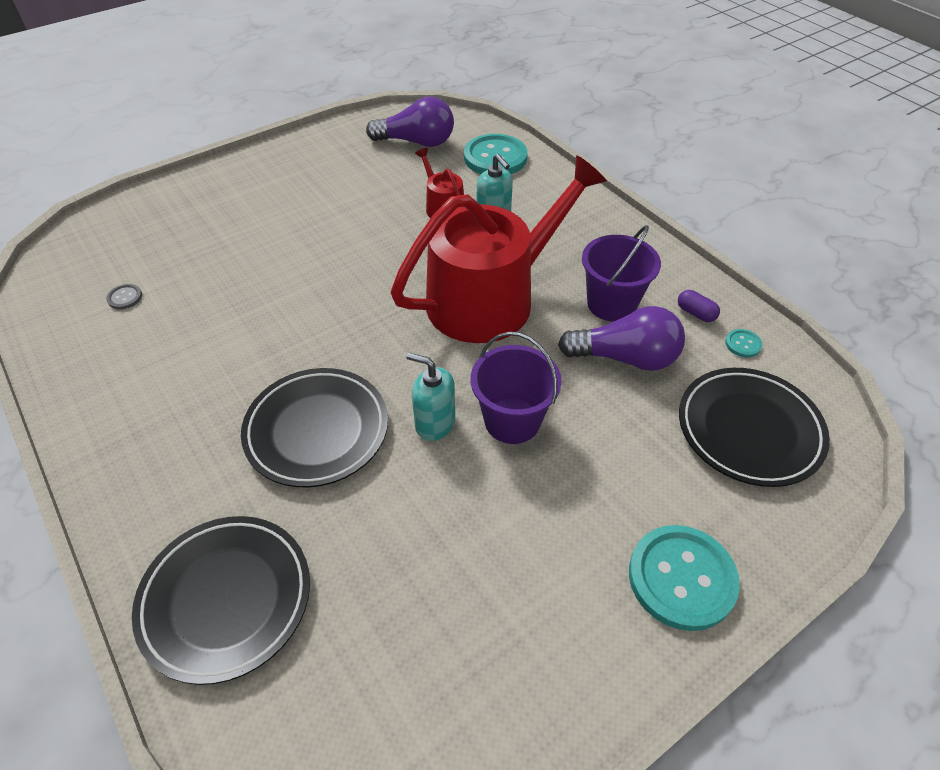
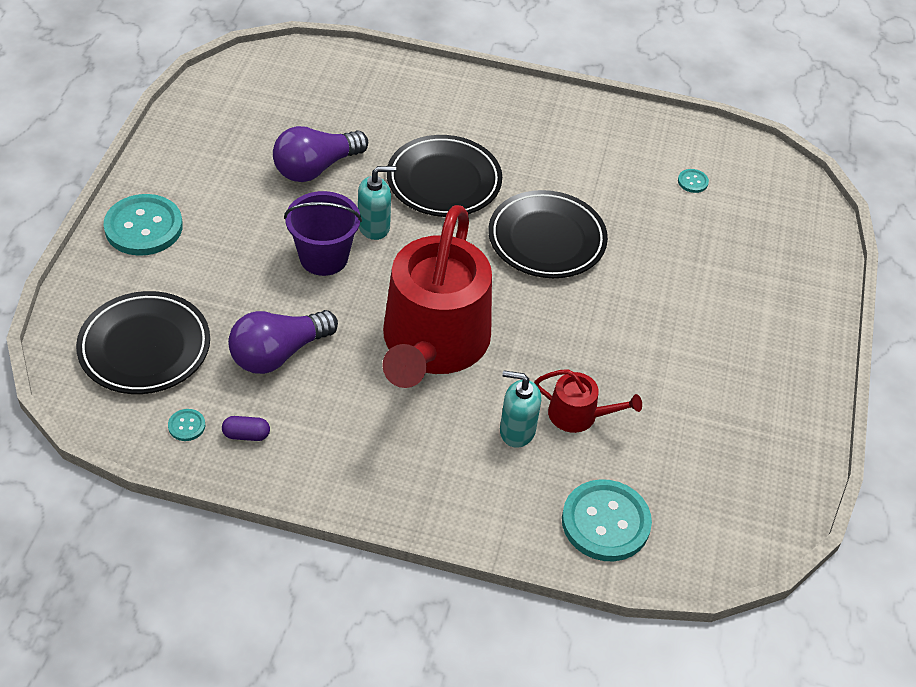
camera: 135 degrees right, 0 degrees up
(125, 298) = (692, 182): grey button -> turquoise button
(226, 599) = (389, 90): black plate -> black plate (546, 239)
(416, 142) = (710, 489): purple light bulb -> purple light bulb (316, 168)
(611, 304) = (327, 399): purple bucket -> none

